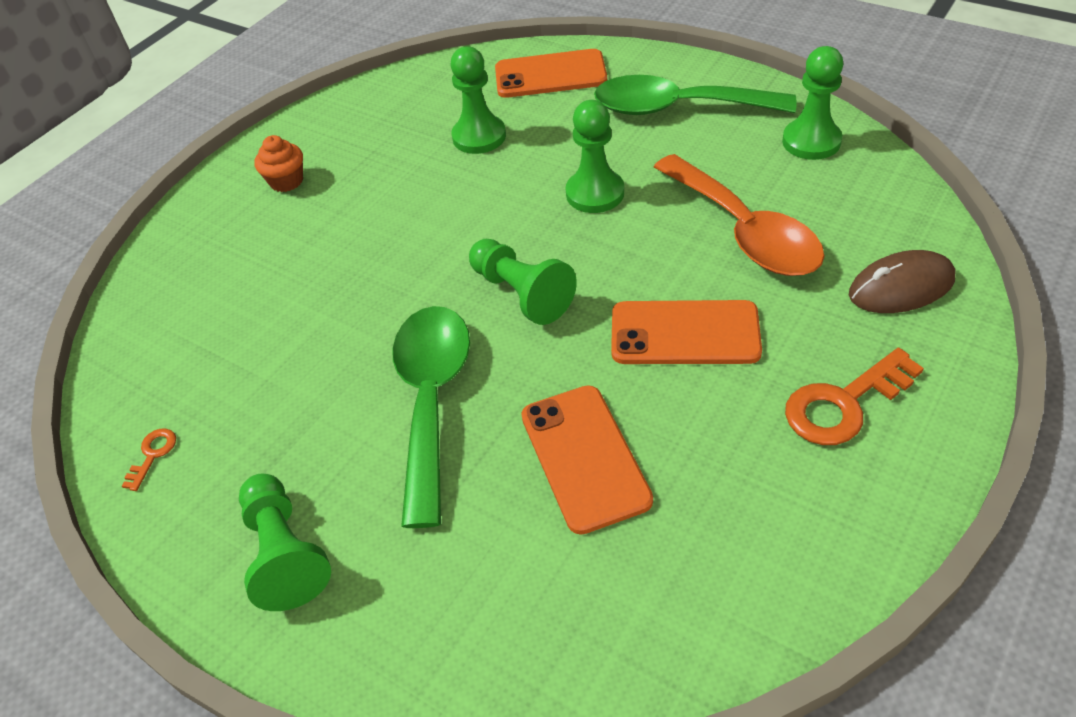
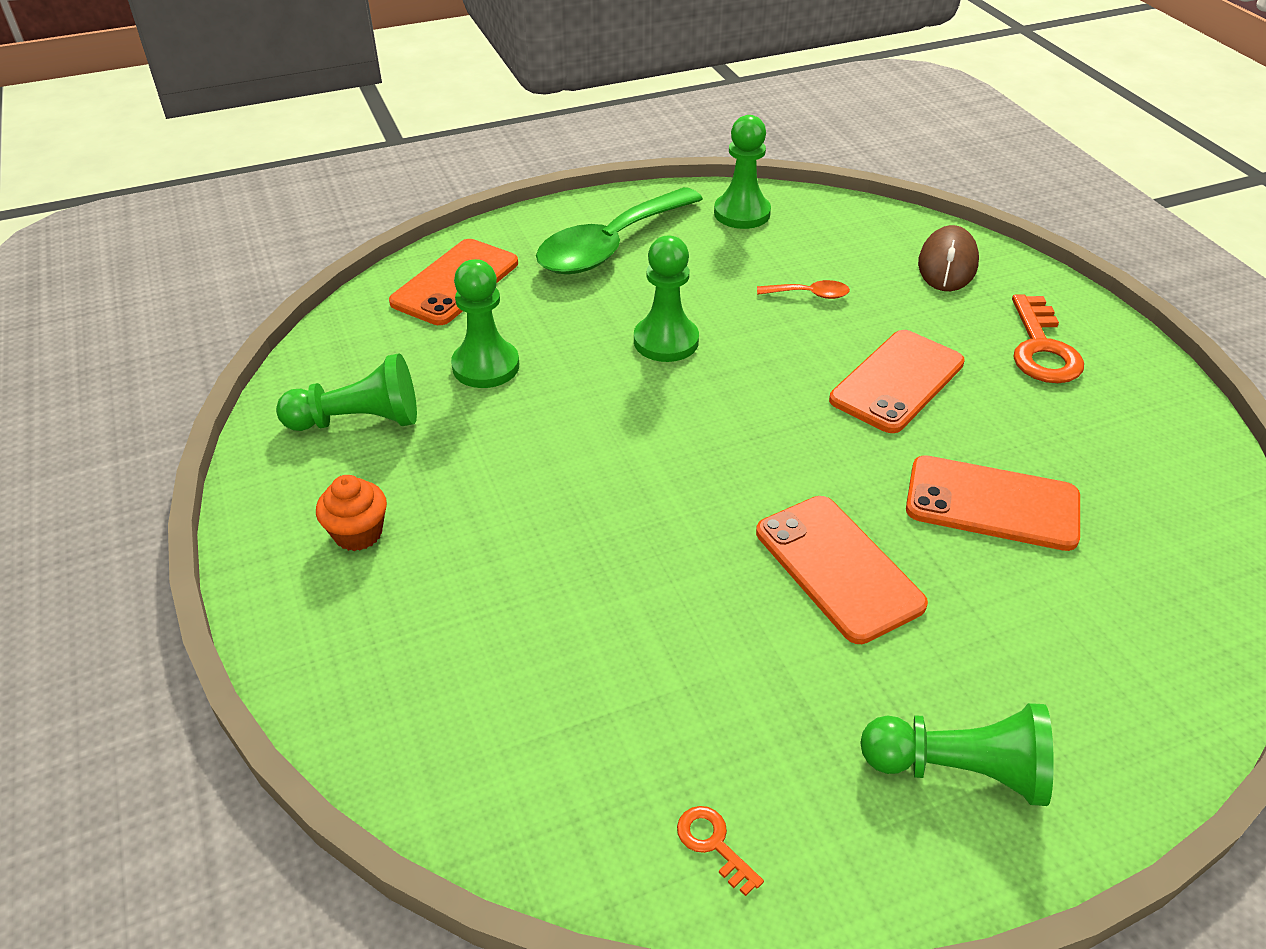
camera: 60 degrees left, 5 degrees down
(431, 400) = (838, 568): green spoon -> orange phone
(521, 293) = (751, 445): green pawn -> green pawn (358, 420)
(744, 231) = (809, 294): orange spoon -> orange spoon, size x0.40

